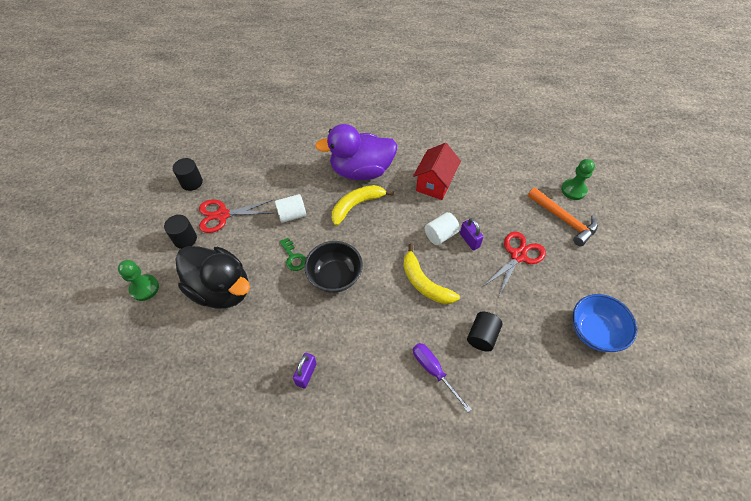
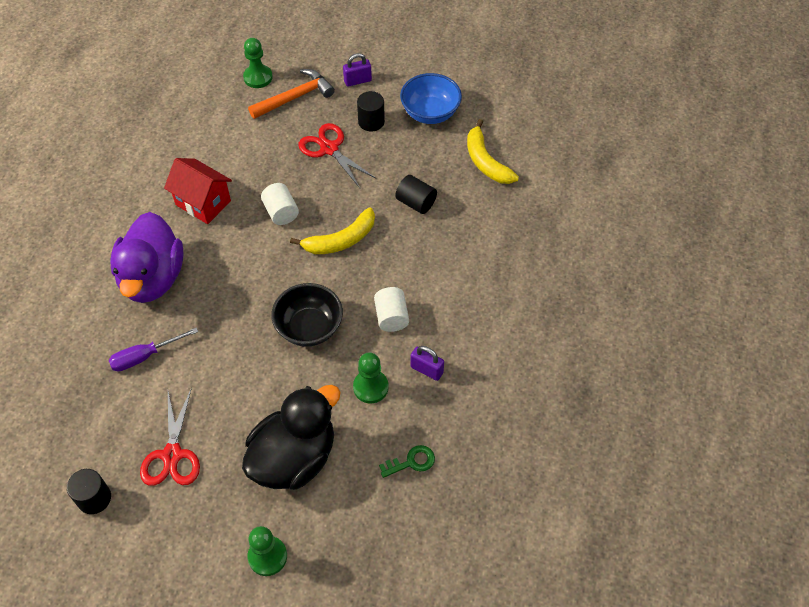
camera: 80 degrees left, 0 degrees up
(185, 239) = (199, 505): black cylinder -> black cylinder (371, 122)
(285, 332) = (370, 387): none -> green pawn
(292, 215) = (200, 367): white cylinder -> white cylinder (391, 317)
(293, 257) = (269, 370): green key -> green key (411, 462)
(356, 205) = (209, 291): yellow banana -> yellow banana (486, 161)
(434, 371) = (445, 252): purple screwdriver -> purple screwdriver (145, 356)
(469, 240) = (296, 187): purple padlock -> purple padlock (357, 81)

